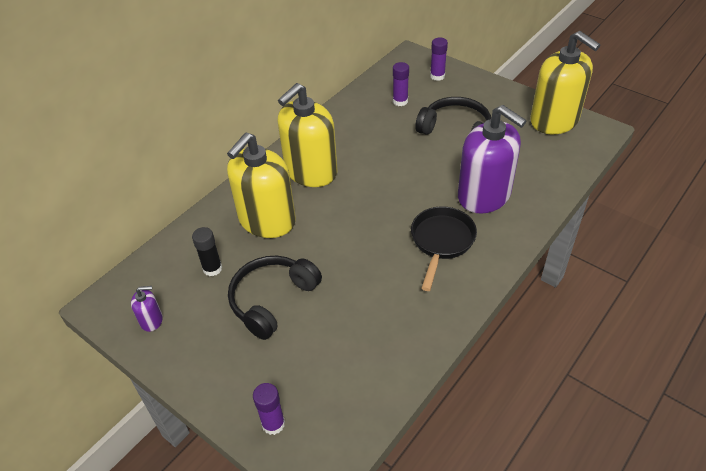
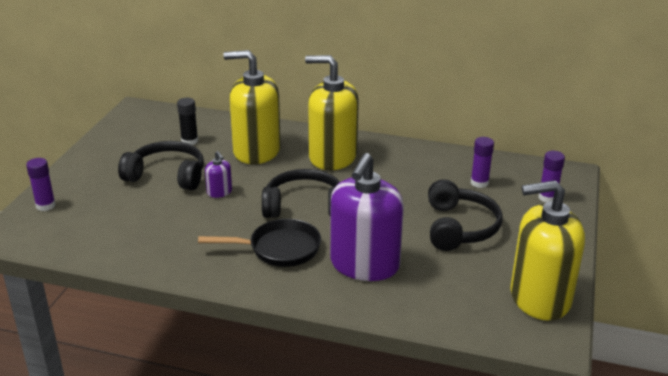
camera: 65 degrees right, 15 degrees down
(151, 320) = (128, 131): purple soap dispenser -> purple soap dispenser (219, 192)
(382, 210) = (304, 206): none -> black headphones
(554, 120) = (539, 298): yellow soap dispenser -> yellow soap dispenser turned 60 degrees clockwise

